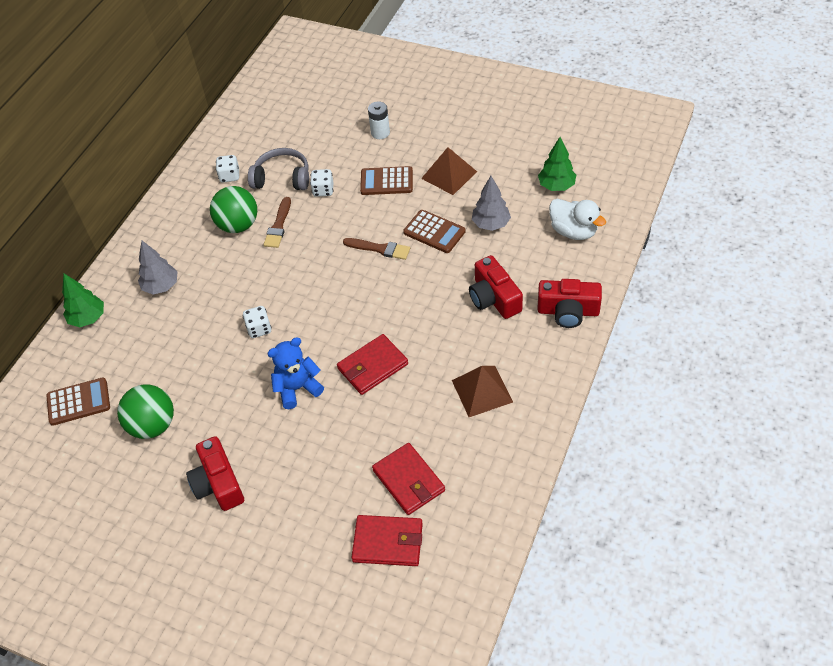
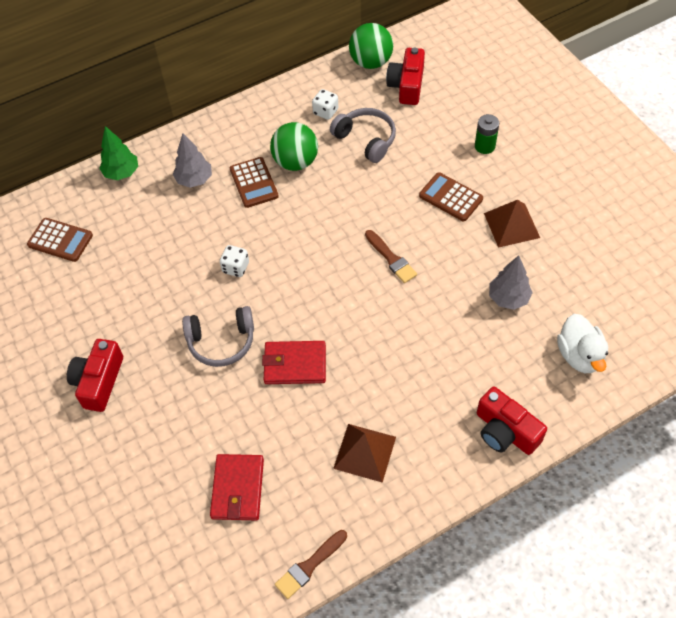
camera: 35 degrees right, 5 degrees up
(153, 425) = (94, 297): green ball -> green ball (371, 62)
(278, 226) = (326, 183): brown brush -> brown brush (309, 566)
(297, 388) = (221, 342): blue teddy bear -> grey headphones
(323, 190) = (390, 172): white dice -> none
(380, 133) = (484, 146): white battery -> green battery
(388, 542) = (177, 530): red wallet -> none
(434, 232) = (451, 273): brown calculator -> brown calculator (254, 183)
(494, 298) = (450, 372): red camera -> red camera (407, 85)
(556, 186) = (602, 299): green tree -> none

